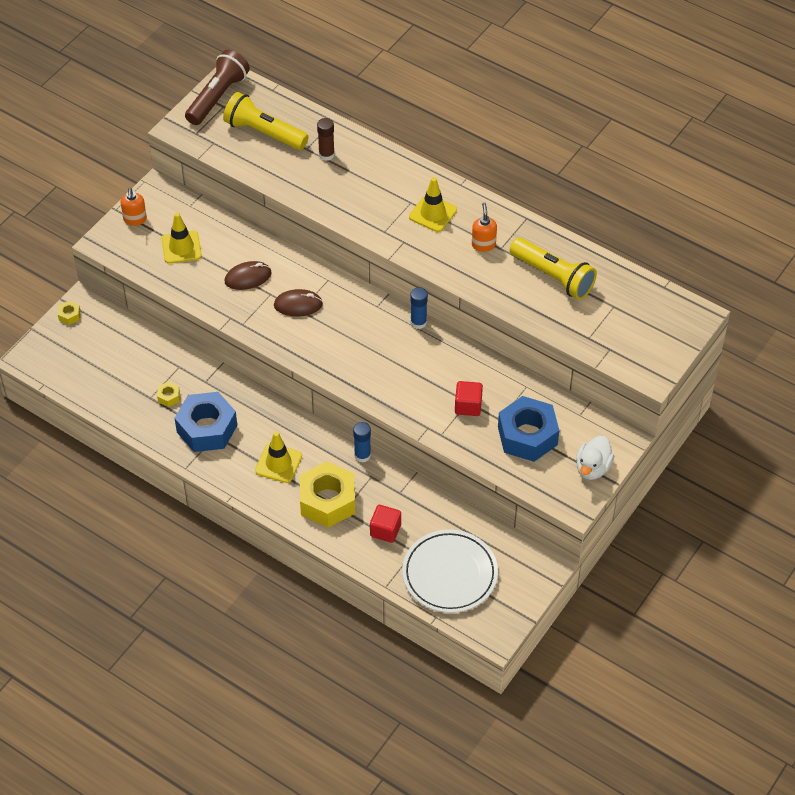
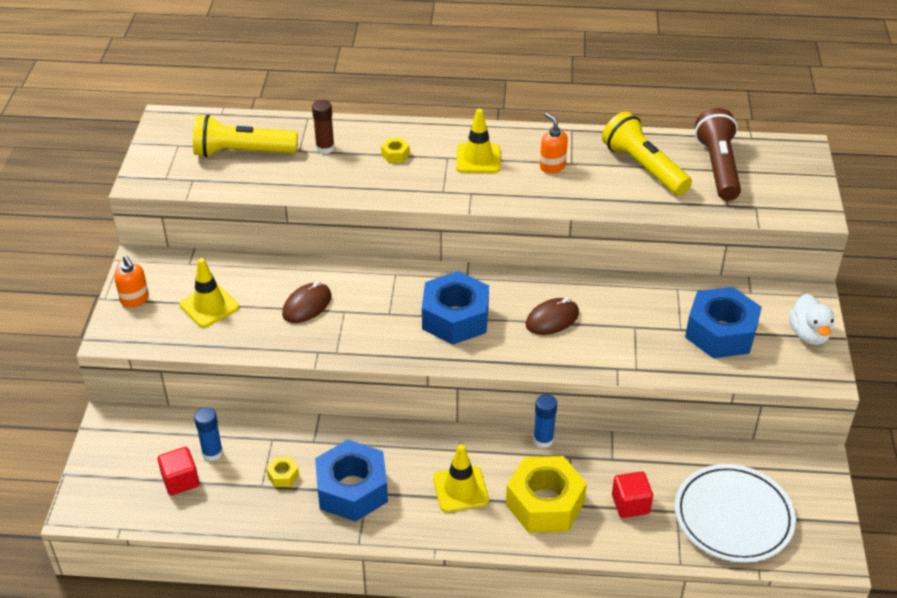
camera: 30 degrees left, 10 degrees down
(69, 315) = (103, 440): yellow nut -> yellow nut (395, 154)
(217, 97) = (165, 139): brown flashlight -> brown flashlight (718, 167)
(298, 305) = (383, 309): brown mouse -> brown mouse (552, 319)
(344, 335) = (455, 318): none -> blue nut
(418, 322) = (521, 275): blue glue stick -> blue glue stick (212, 453)
(468, 406) = (638, 330): red cube -> red cube (180, 481)
(553, 276) = (643, 167): yellow flashlight -> yellow flashlight turned 135 degrees counterclockwise

